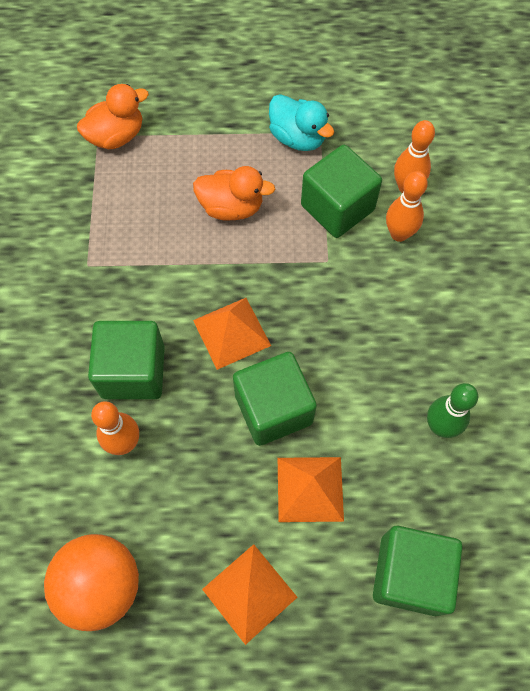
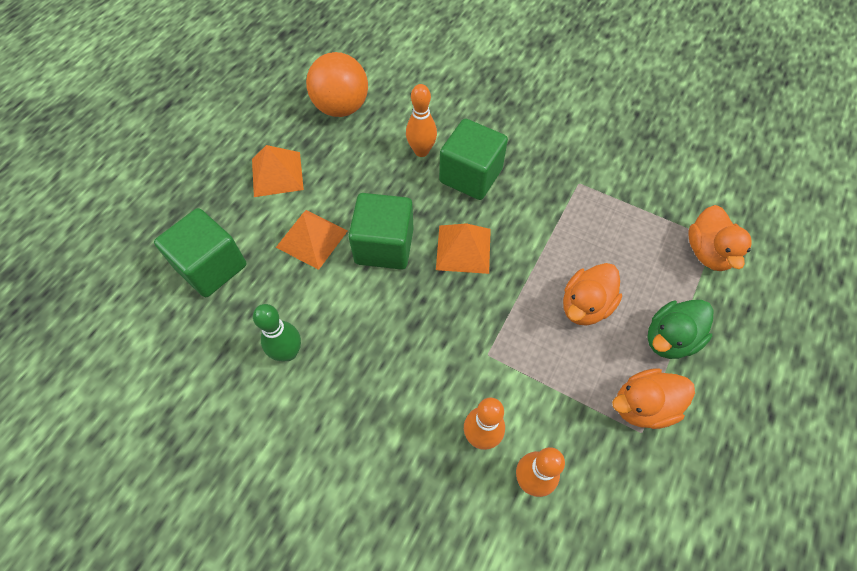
camera: 120 degrees right, 5 degrees down
(225, 138) = (669, 339): none -> green duck
(298, 138) = (643, 406): turquoise duck -> orange duck
(337, 207) = (540, 395): green cube -> none

